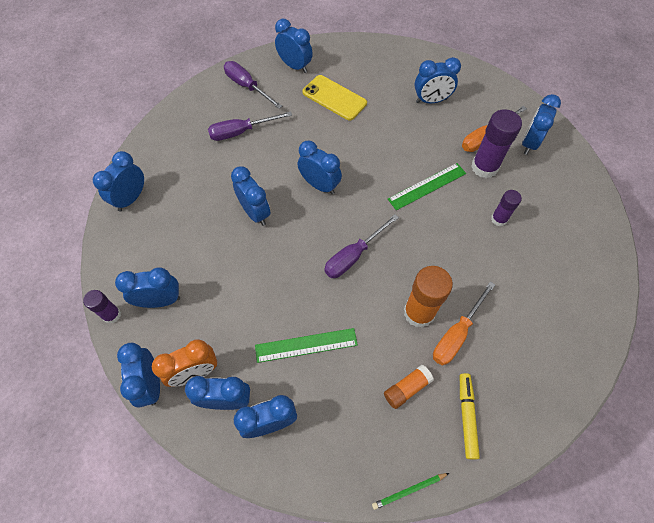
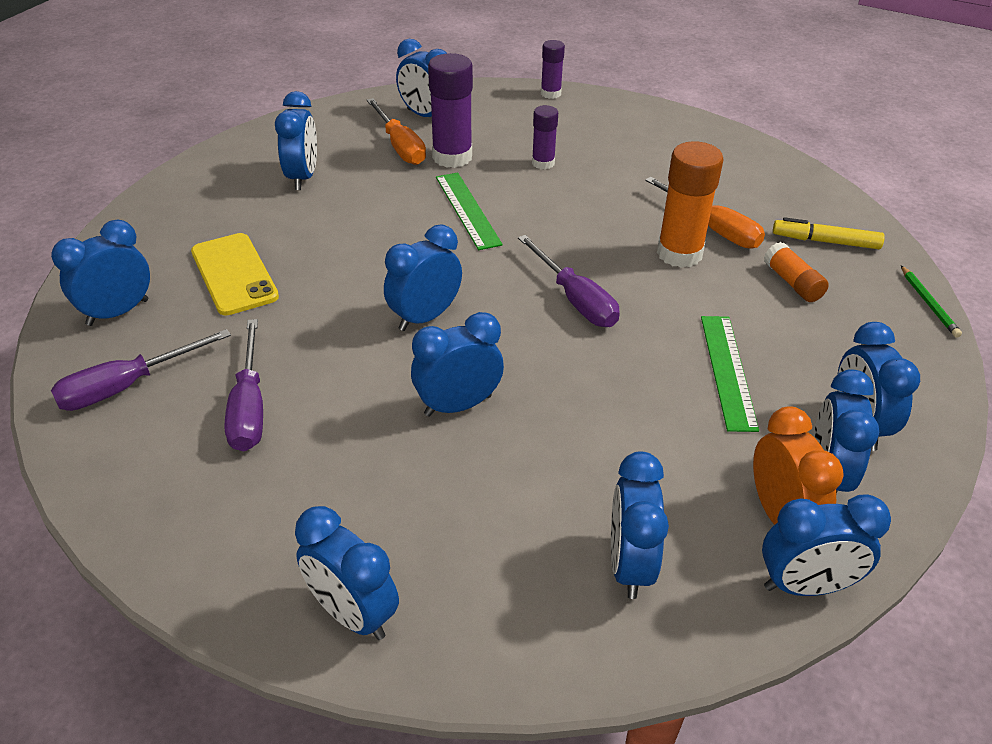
camera: 80 degrees left, 20 degrees down
(112, 315) = (655, 655): purple glue stick -> purple glue stick (550, 93)
(334, 98) = (234, 274): yellow phone -> yellow phone turned 75 degrees counterclockwise

